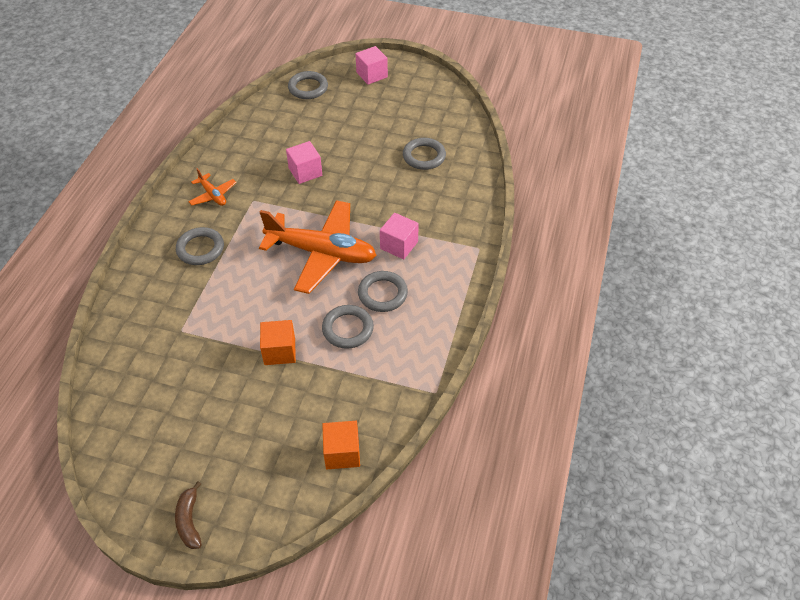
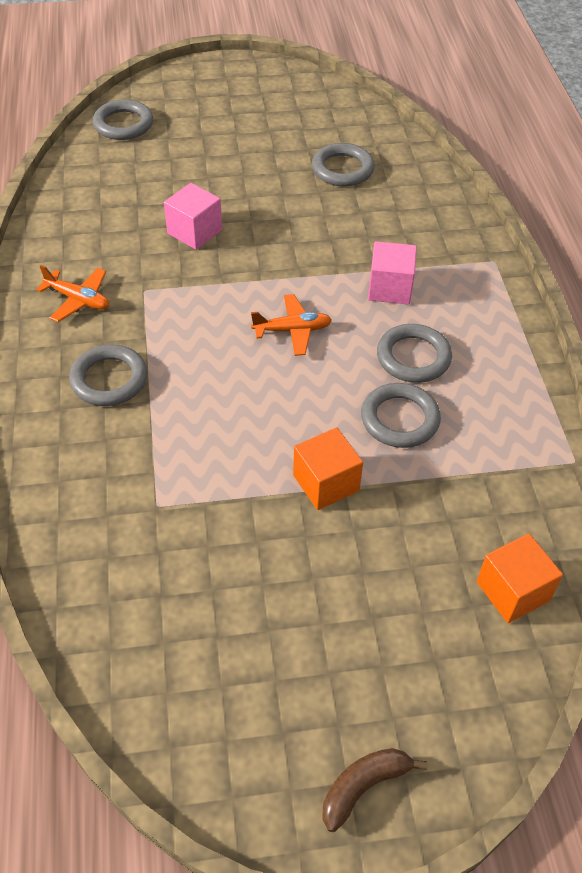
camera: 25 degrees left, 0 degrees up
(189, 521) = (363, 786): brown banana -> brown banana turned 90 degrees clockwise
(322, 253) = (292, 330): orange plane -> orange plane, size x0.45
(372, 75) = (201, 87): pink cube -> none

